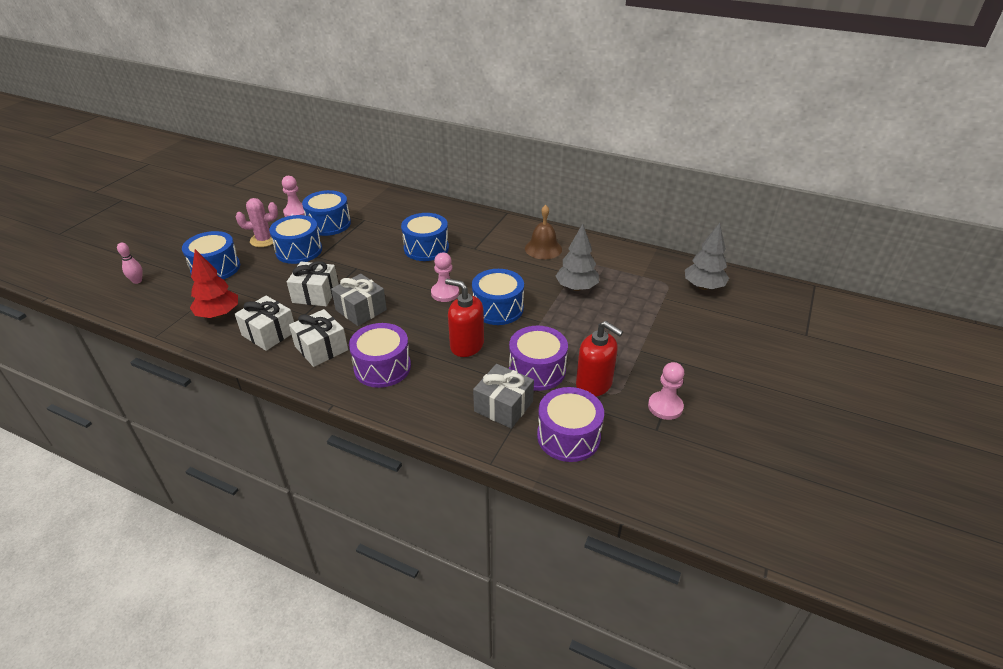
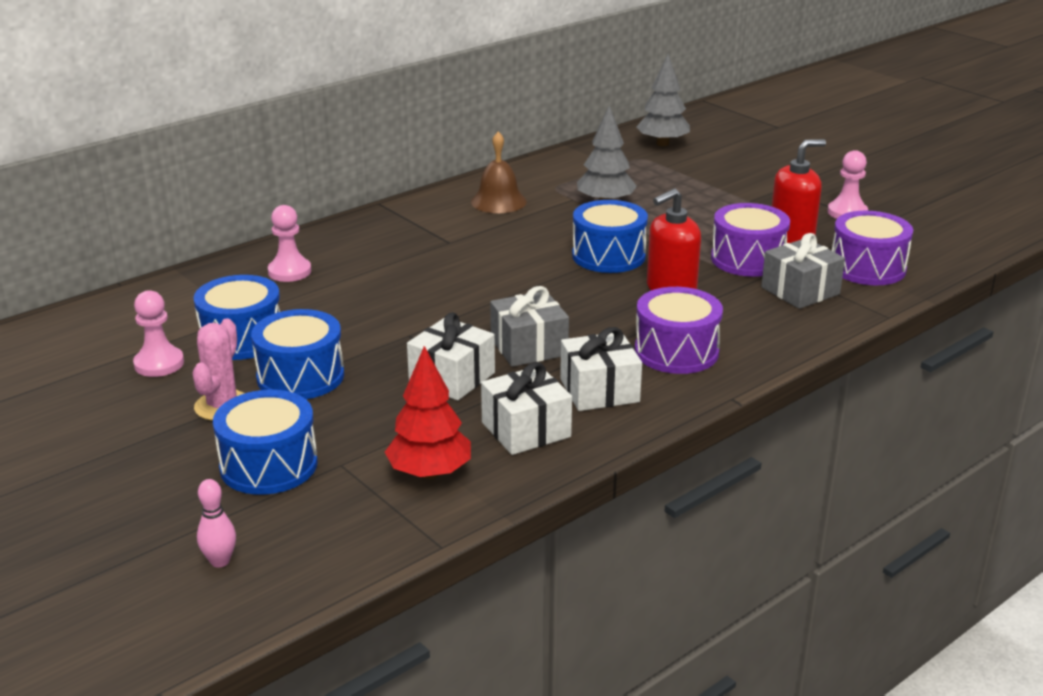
camera: 65 degrees left, 10 degrees down
(426, 248) = (412, 274): blue drum -> none
(445, 293) = (542, 282): pink pawn -> pink pawn (289, 271)

